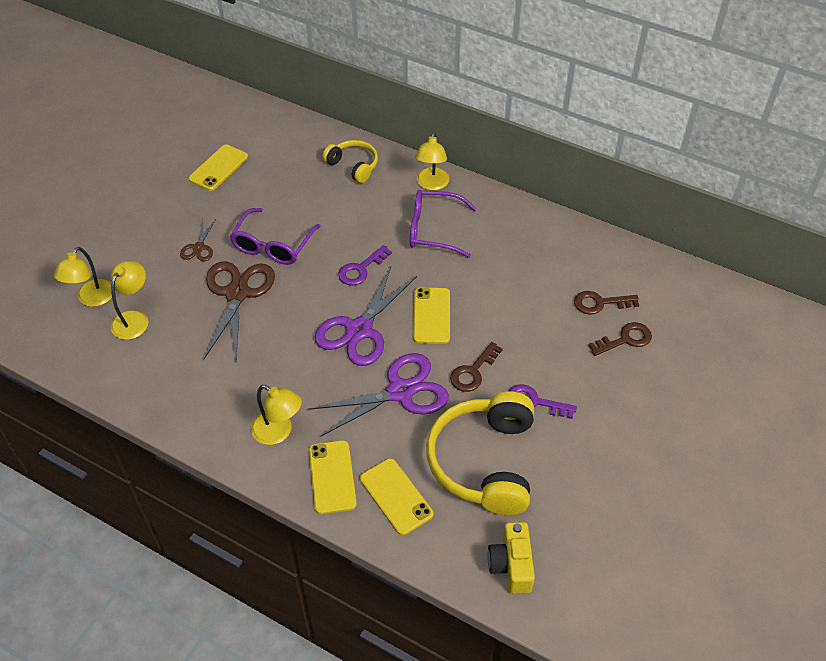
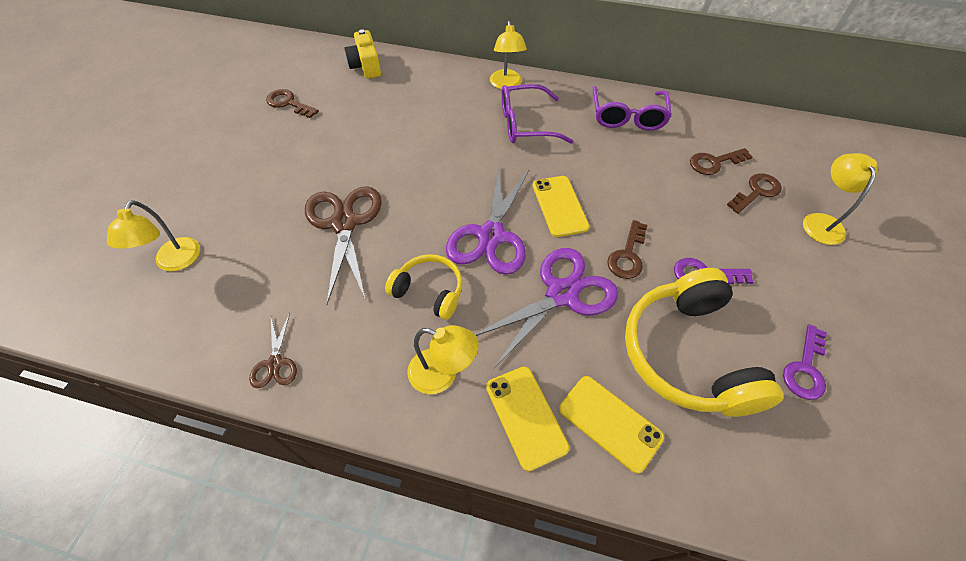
camera: 15 degrees left, 5 degrees up
(134, 319) = (230, 275): yellow lamp -> yellow lamp (820, 222)
(199, 247) = (288, 183): brown scissors -> brown scissors (275, 363)
(218, 168) = (288, 103): yellow phone -> brown key
(273, 245) = (368, 167): purple glasses -> purple glasses (627, 117)
(353, 166) = (424, 80): yellow headphones -> yellow headphones (429, 291)
(361, 269) = (469, 174): purple key -> purple key (805, 368)
(511, 565) = (780, 479): yellow camera -> yellow camera (366, 66)

